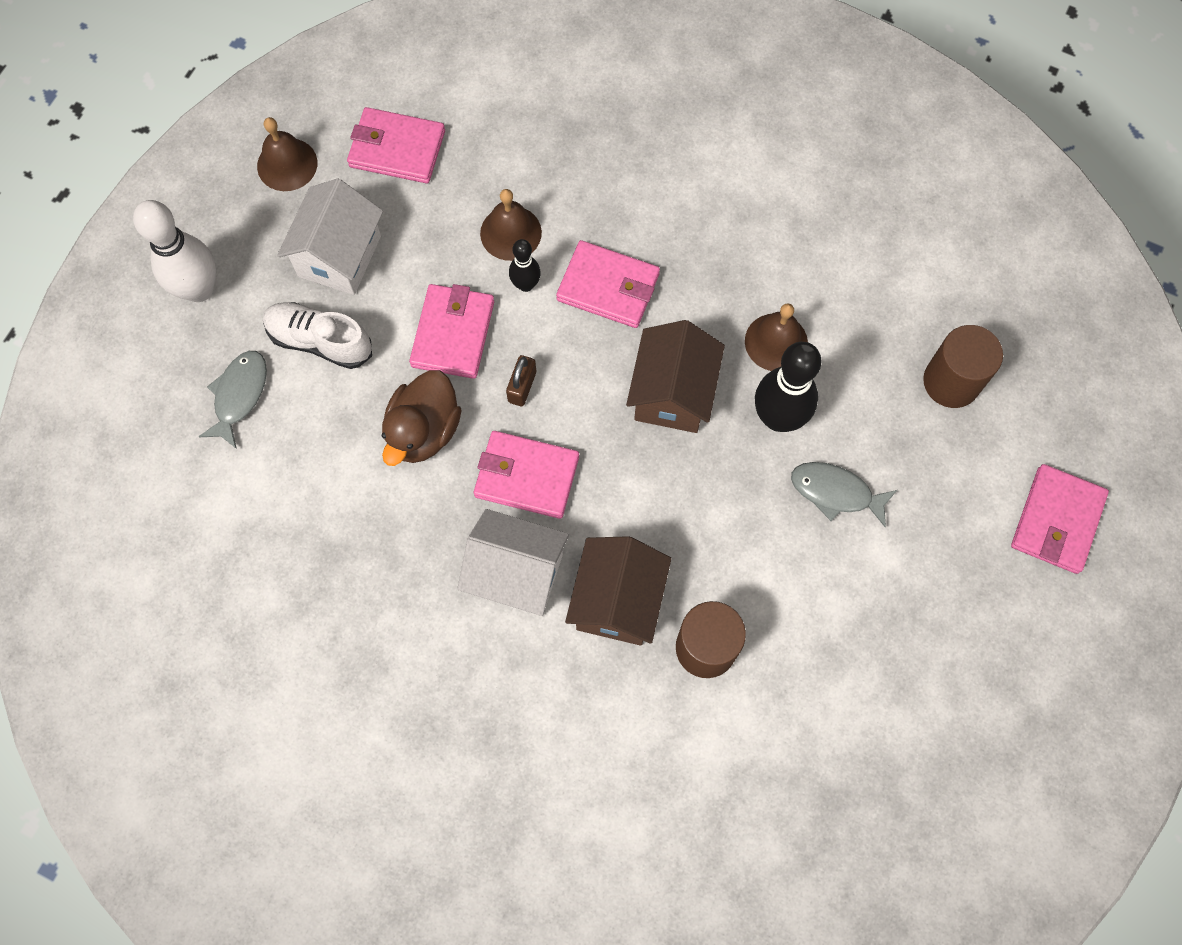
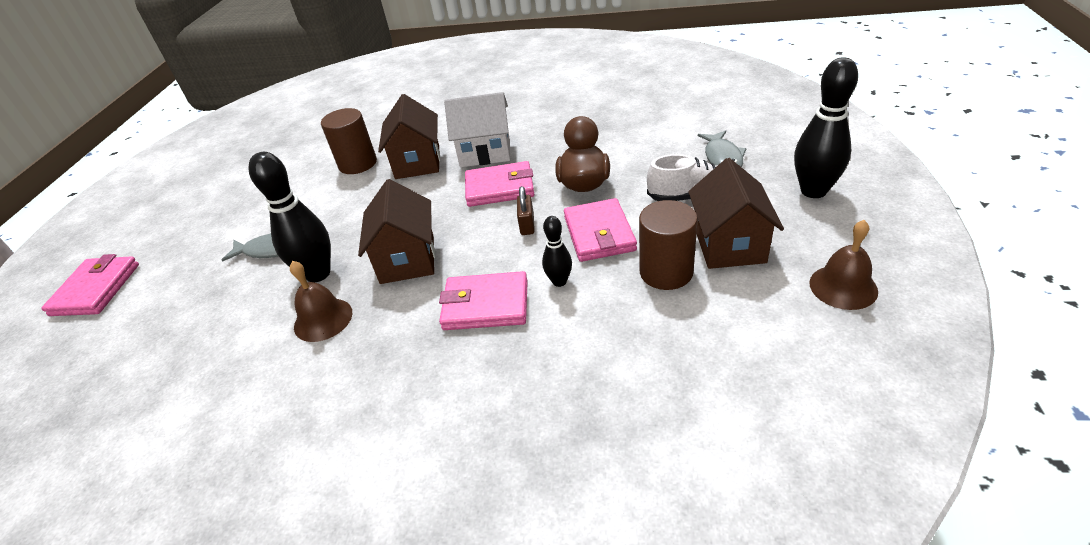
camera: 165 degrees right, 30 degrees down
(199, 289) = (813, 191): white bowling pin -> black bowling pin
(339, 256) = (729, 245): white house -> brown house
(397, 149) = (755, 337): pink wallet -> none
(511, 233) = (595, 312): brown bell -> none
(951, 381) = (160, 346): brown cylinder -> brown cylinder (666, 272)

